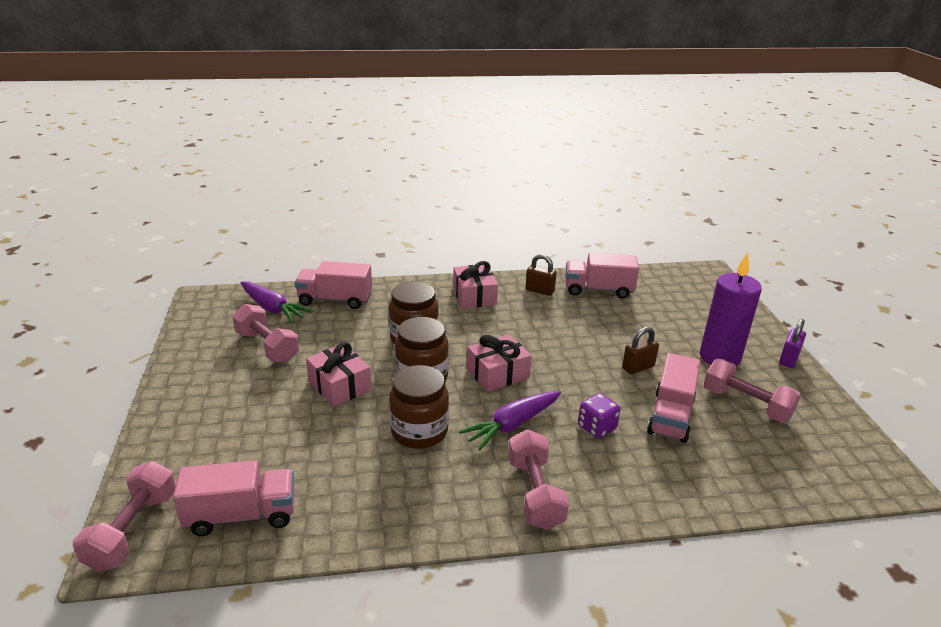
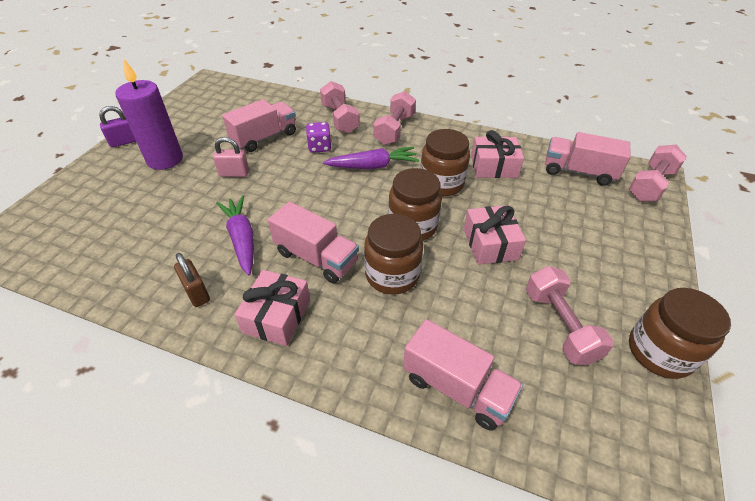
camera: 150 degrees left, 15 degrees up
(187, 353) = (659, 352): none -> brown jar
(272, 308) = (551, 406): purple carrot -> purple carrot (242, 239)
(497, 373) = (346, 207): pink gift -> pink gift (494, 167)
(598, 290) = (137, 267): pink truck -> pink truck (316, 257)
(638, 367) = (234, 173): brown padlock -> pink padlock
(746, 404) = (208, 128): pink dumbbell -> pink dumbbell (340, 119)

